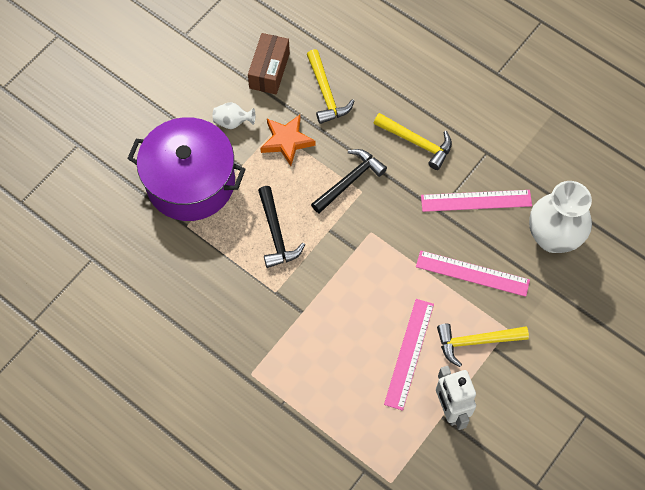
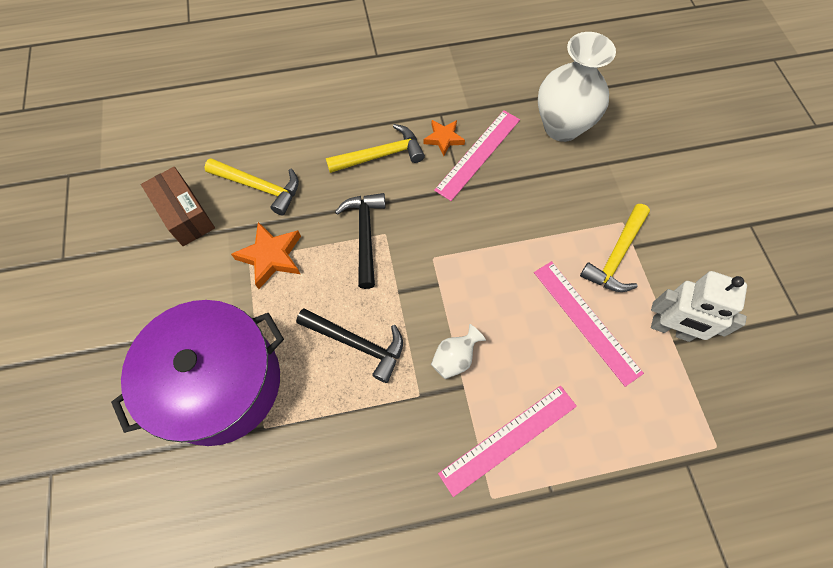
camera: 50 degrees left, 0 degrees up
(233, 122) = (200, 289): white vase -> white vase (454, 358)
(467, 170) = (443, 139): none -> orange star
(472, 273) = (546, 208): pink ruler -> pink ruler (508, 439)

